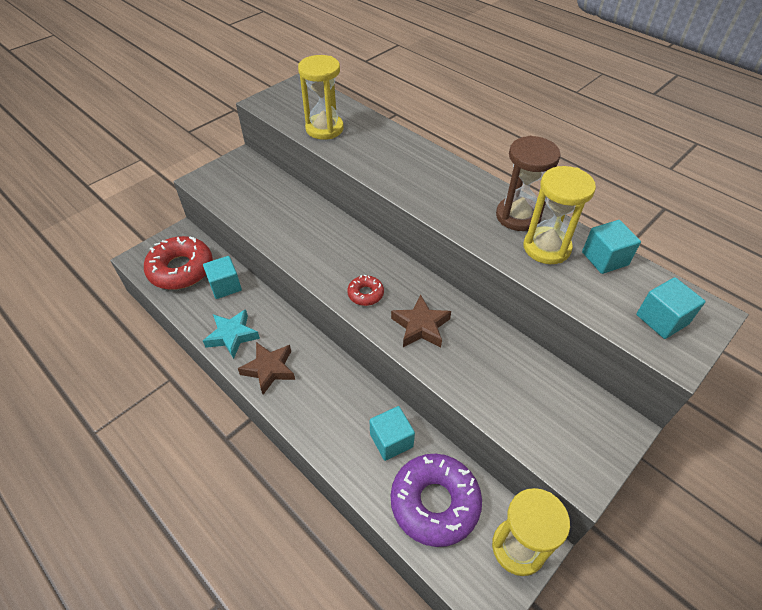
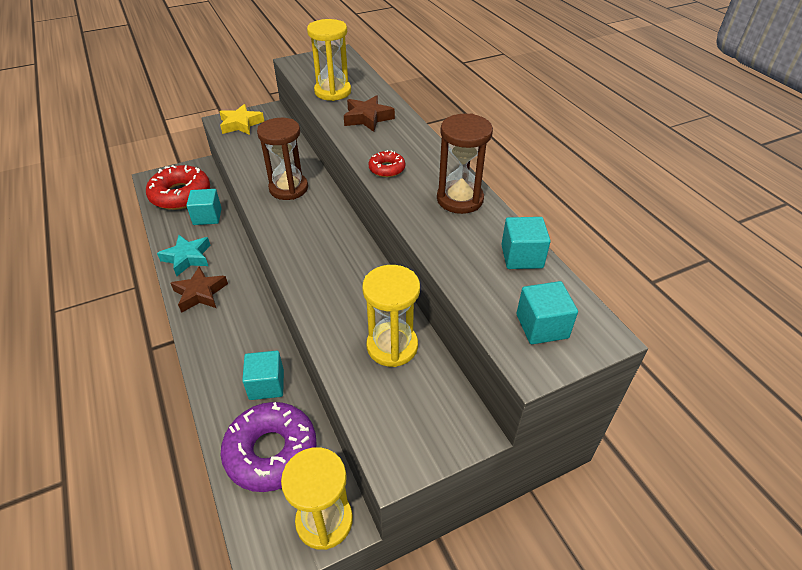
camera: 20 degrees right, 5 degrees down
(222, 180) = (241, 124): none -> yellow star
(318, 239) = (288, 188): none -> brown hourglass
(365, 294) = (299, 243): red donut -> red donut (387, 169)
(420, 326) = (330, 283): brown star -> brown star (367, 118)
(546, 247) = (468, 233): yellow hourglass -> yellow hourglass (392, 346)

